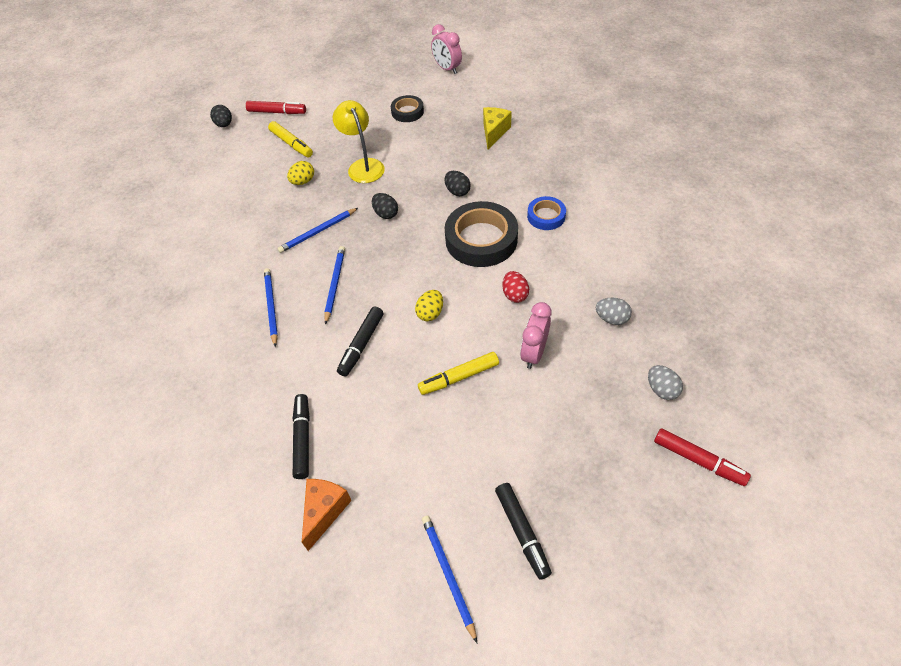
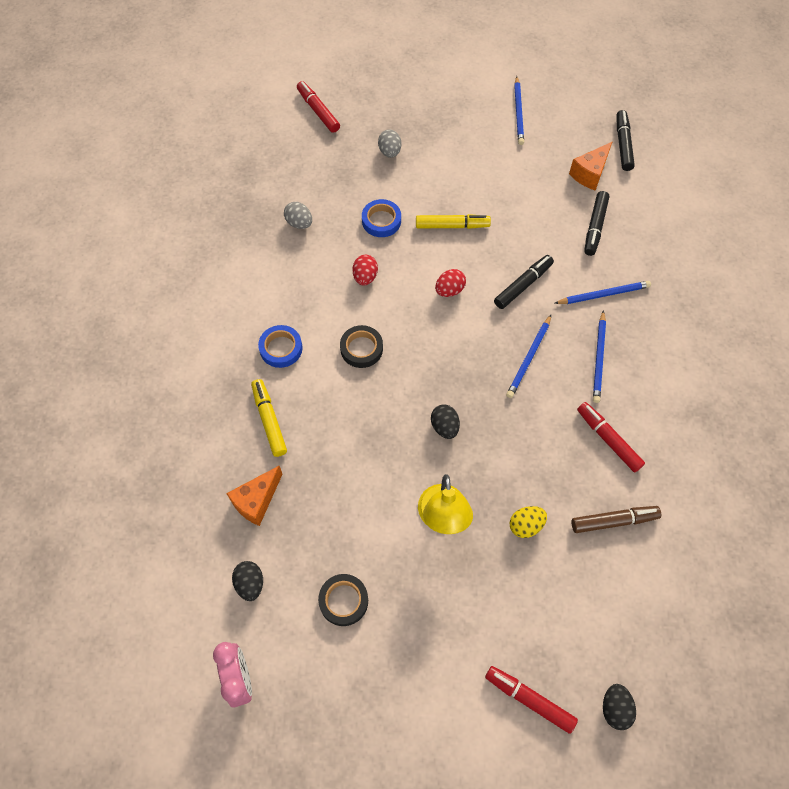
camera: 160 degrees left, 10 degrees up
(239, 205) = (614, 521): none -> brown marker
(252, 251) = (608, 439): none -> red marker
(291, 144) = (524, 609): yellow marker -> yellow marker (269, 420)
(318, 232) = (528, 434): blue pencil -> blue pencil (603, 294)
(430, 313) = (449, 290): yellow egg -> red egg
(457, 191) = (352, 423): black egg -> black egg (250, 583)
(481, 239) = (361, 349): black tape -> black tape, size x0.54
(494, 132) = (256, 501): yellow cheese -> orange cheese
(522, 532) = (460, 116): black marker -> black marker (623, 144)
(533, 353) = (381, 221): pink clock -> blue tape
(661, 389) = (305, 159): grey egg -> grey egg (390, 152)

